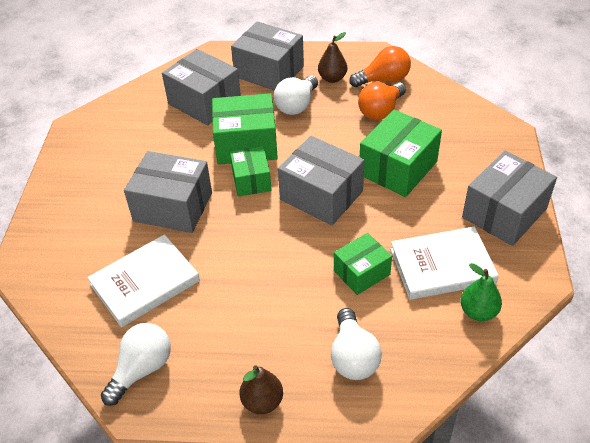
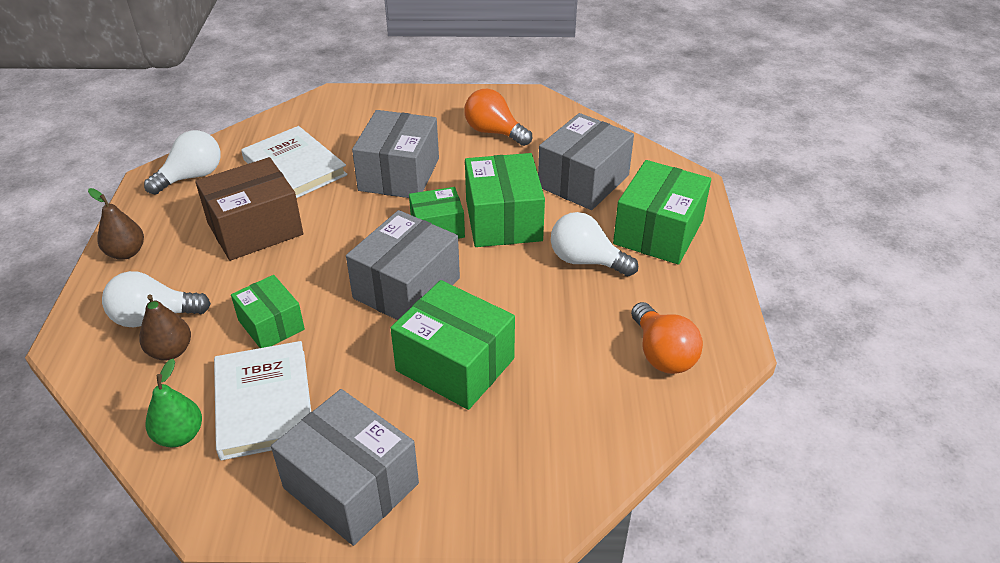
camera: 85 degrees right, 5 degrees down
(142, 369) = (192, 177): white light bulb -> white light bulb turned 75 degrees counterclockwise
(237, 301) = (255, 229): none -> brown box
(269, 71) = (658, 232): grey box -> green box
(332, 78) = (655, 295): brown pear -> brown pear (170, 351)
(380, 111) = (583, 348): orange light bulb -> orange light bulb (494, 132)

